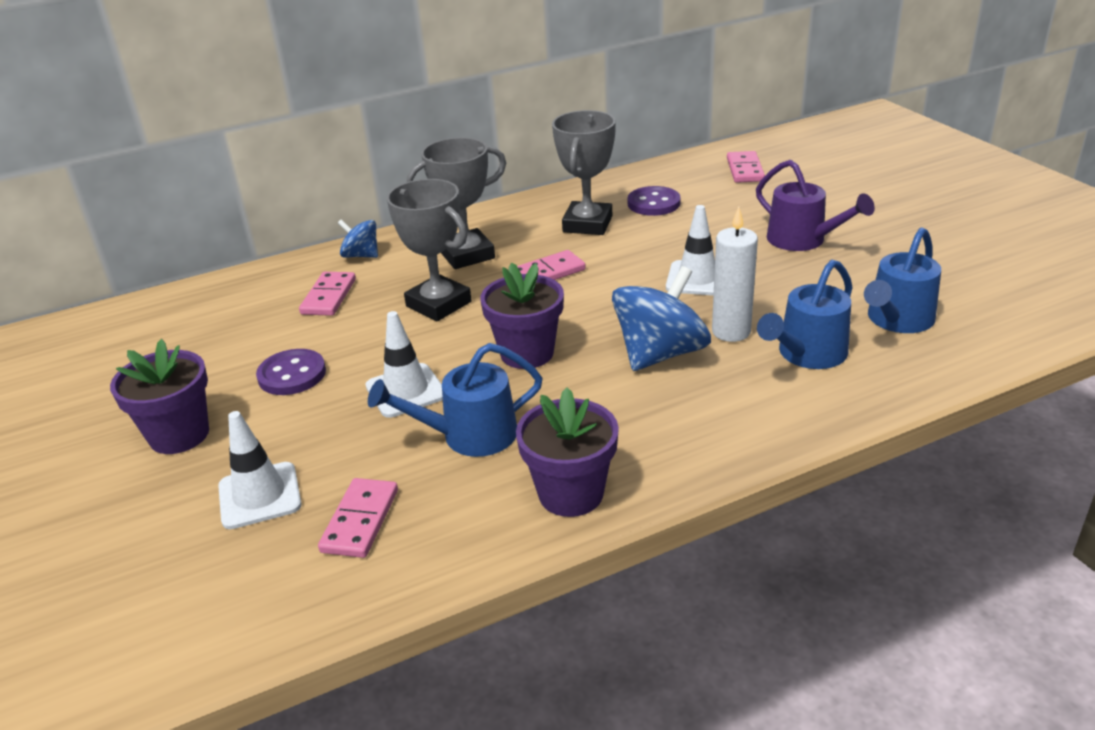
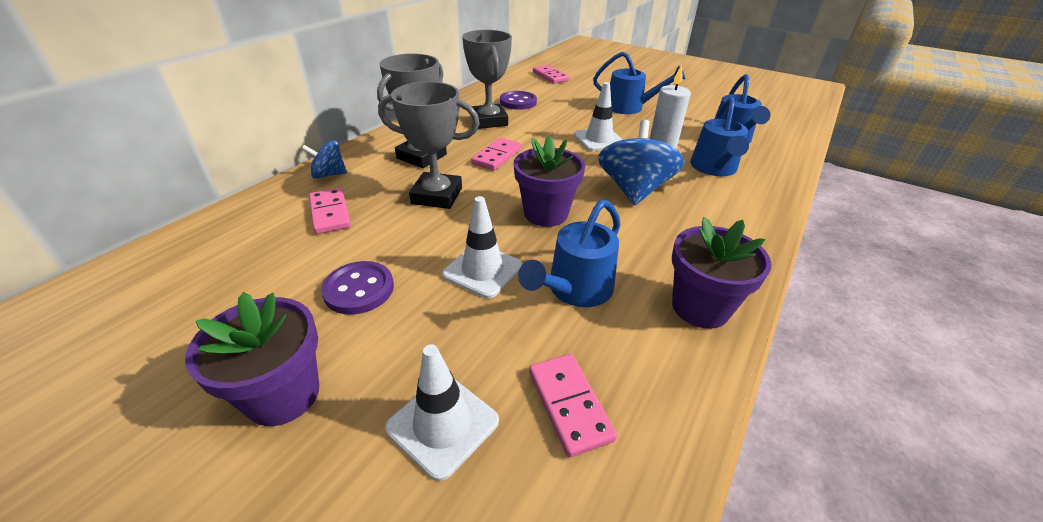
camera: 35 degrees left, 5 degrees up
(803, 240) = (630, 107): purple watering can -> blue watering can

